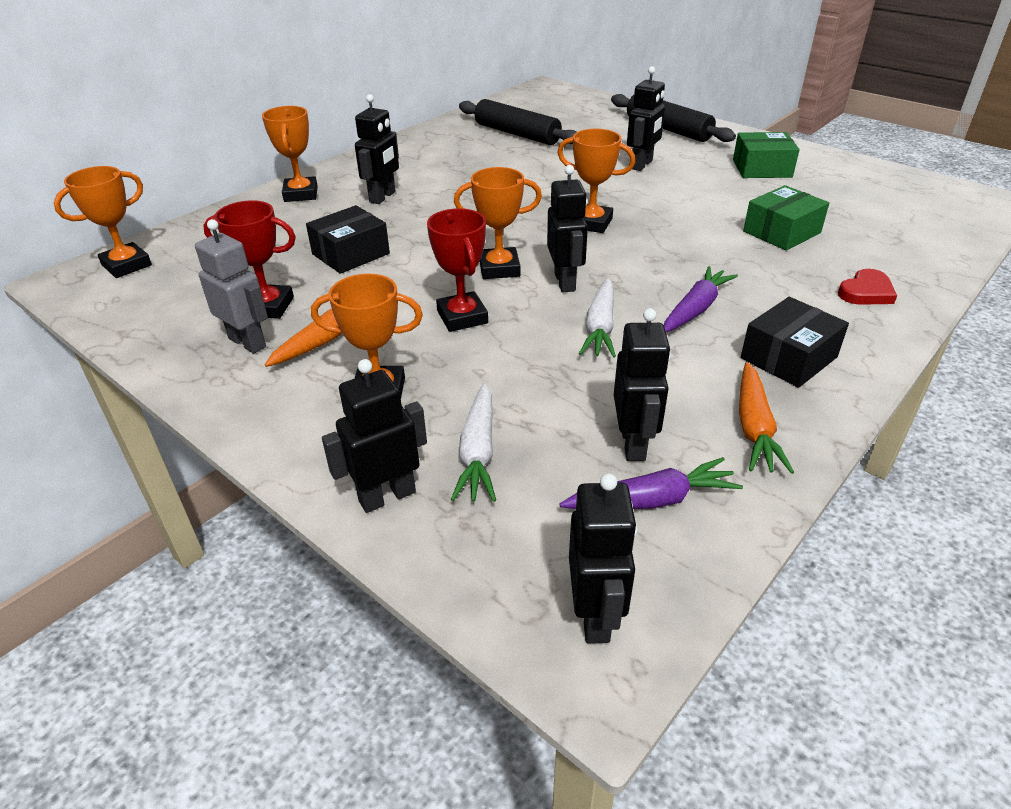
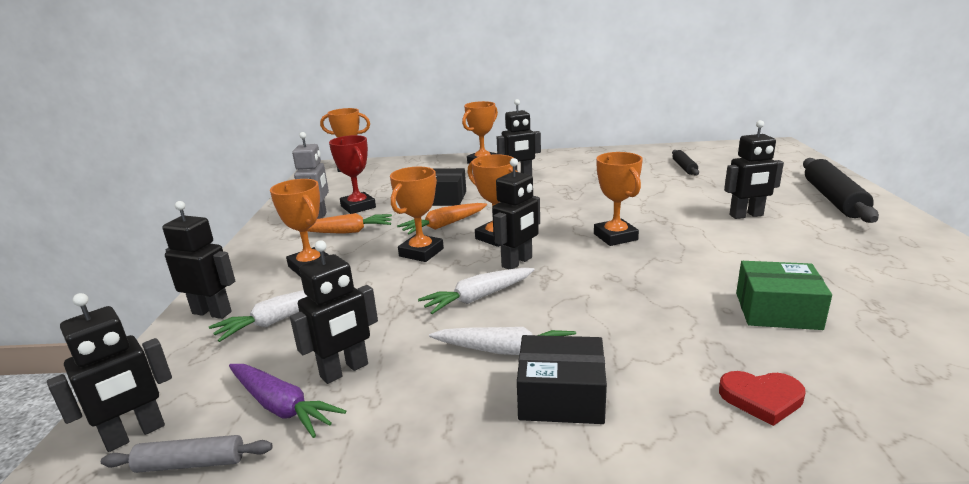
camera: 50 degrees right, 15 degrees down
(462, 317) = (421, 252): red trophy -> orange trophy
(517, 134) = (684, 167): black rolling pin -> black rolling pin, size x0.53
(687, 583) = (191, 463): none -> grey rolling pin
(695, 309) = (566, 323): purple carrot -> none
(701, 352) = (505, 351): none -> white carrot
(754, 427) = (427, 418): orange carrot -> orange carrot (444, 225)
(762, 168) = (874, 257): green box -> none

